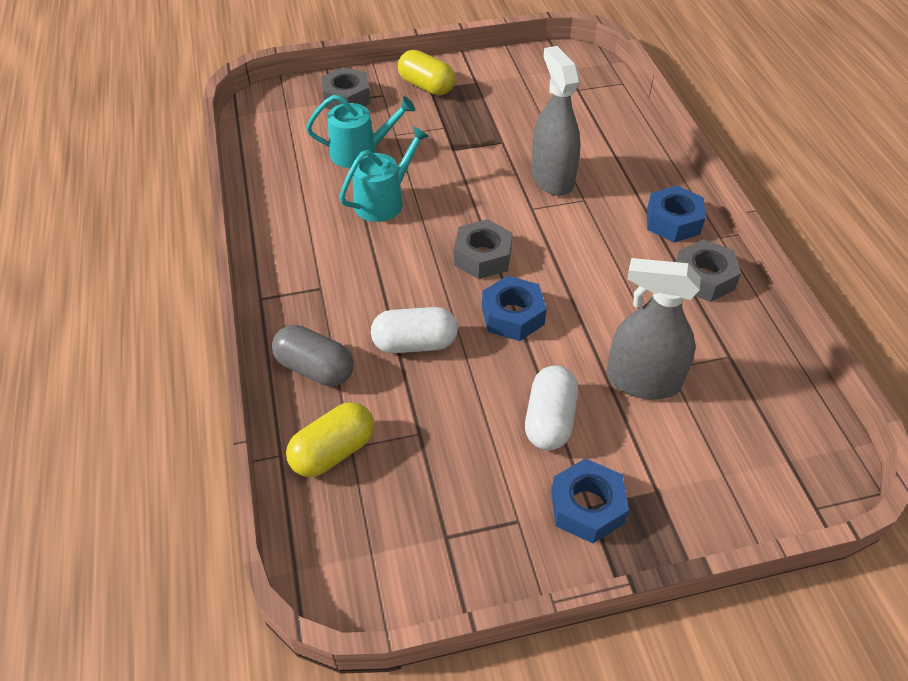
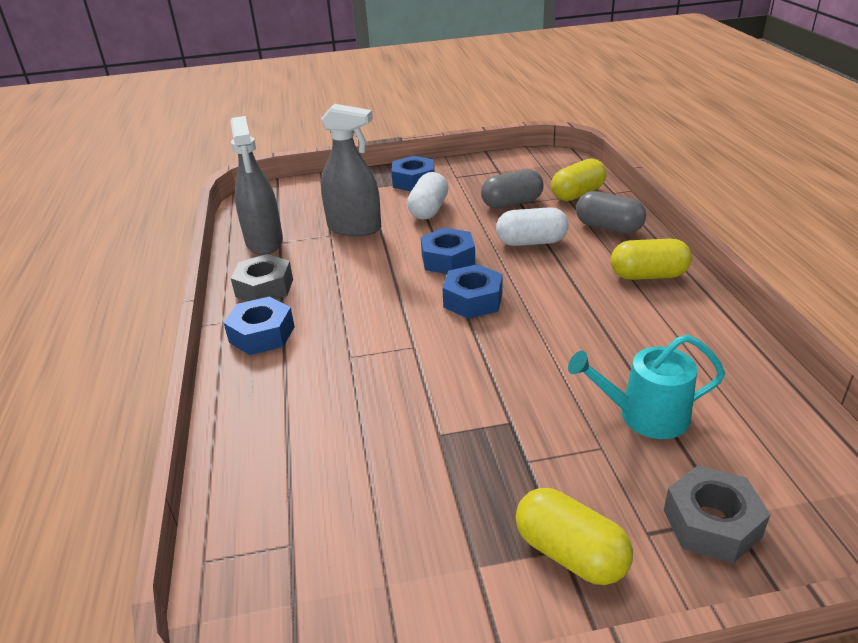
camera: 175 degrees left, 15 degrees down
(302, 285) = (648, 275): none -> yellow capsule
(383, 201) = (591, 351): turquoise watering can -> none
(431, 431) = (512, 203): none -> grey capsule
(482, 257) = (473, 300): grey nut -> blue nut
(552, 178) = (381, 381): grey spray bottle -> grey spray bottle (264, 242)

